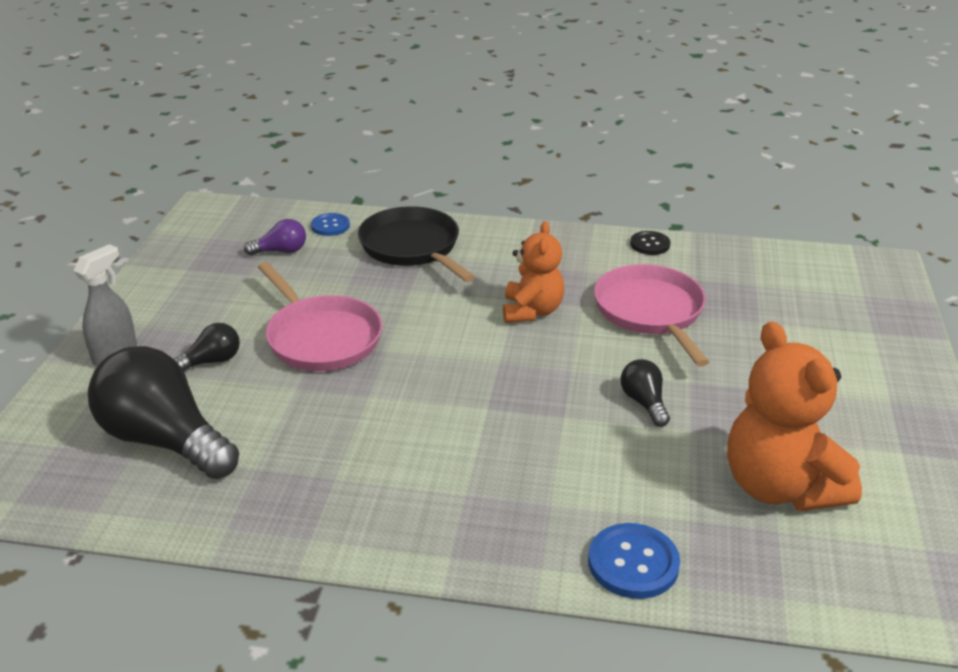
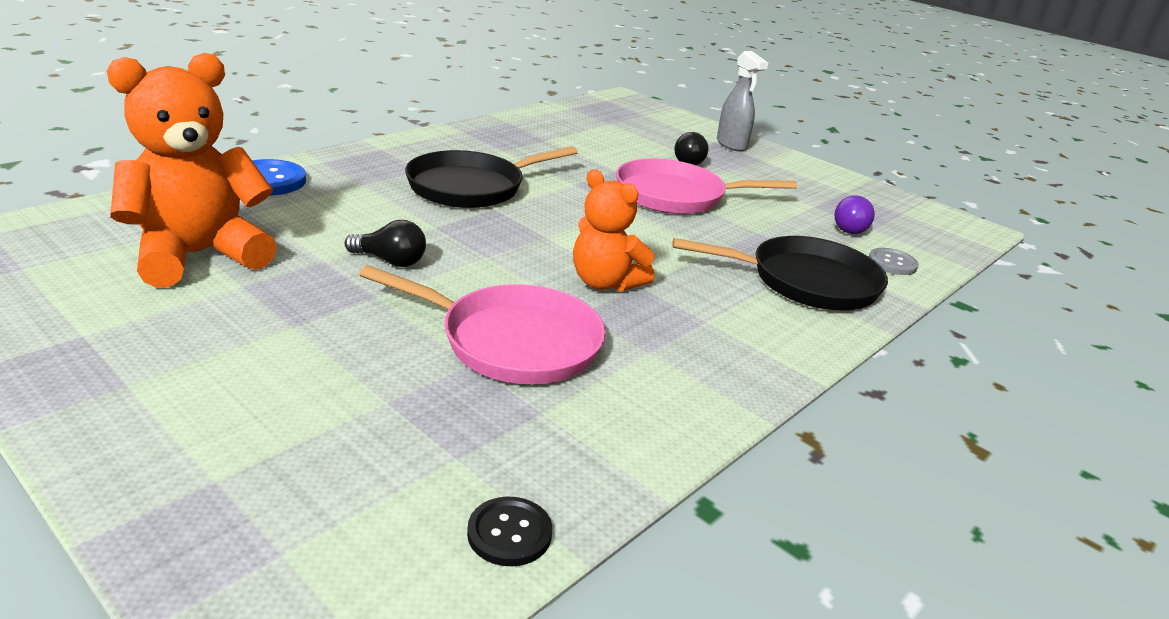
camera: 120 degrees right, 5 degrees down
(165, 440) = (611, 131): black light bulb -> none
(330, 226) = (892, 263): blue button -> grey button
(462, 442) = (471, 187): none -> black pan
(650, 244) = (666, 434): black button -> black button (509, 533)
(780, 487) = (198, 255): orange teddy bear -> orange teddy bear turned 45 degrees counterclockwise

